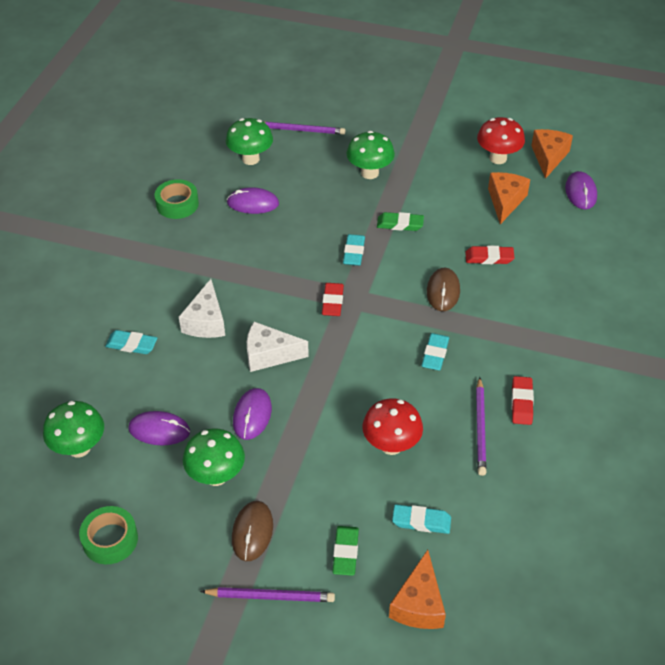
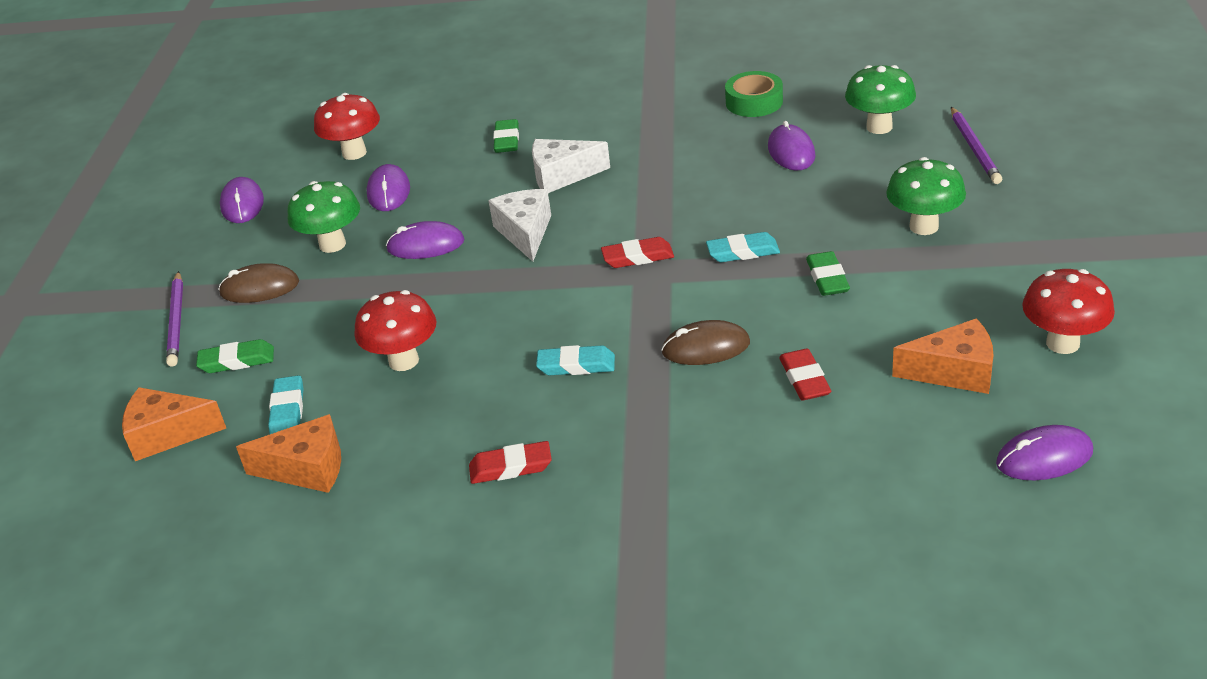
camera: 80 degrees right, 10 degrees down
(79, 448) = (354, 153): green mushroom -> red mushroom
(110, 539) = (242, 204): green tape -> purple mouse
(131, 345) = (507, 140): turquoise eraser -> green eraser
(480, 428) = (452, 435): purple pencil -> none
(548, 157) = (1115, 402): orange cheese -> orange cheese (307, 468)

